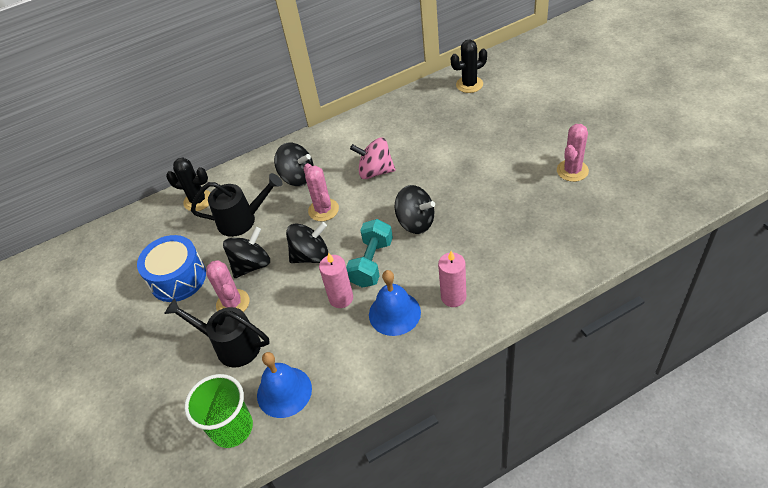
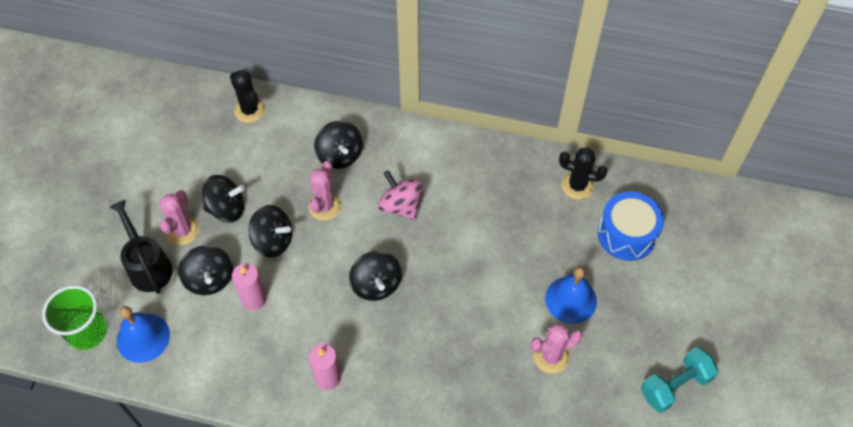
camera: 35 degrees right, 10 degrees up
(178, 278) = (170, 172): blue drum -> blue drum (627, 234)
(242, 220) = (261, 160): black watering can -> none
(292, 314) = (210, 279): none -> black spinning top
(372, 263) = (306, 290): turquoise dumbbell -> turquoise dumbbell (675, 386)
(394, 313) = (274, 349): blue bell -> blue bell (571, 299)

